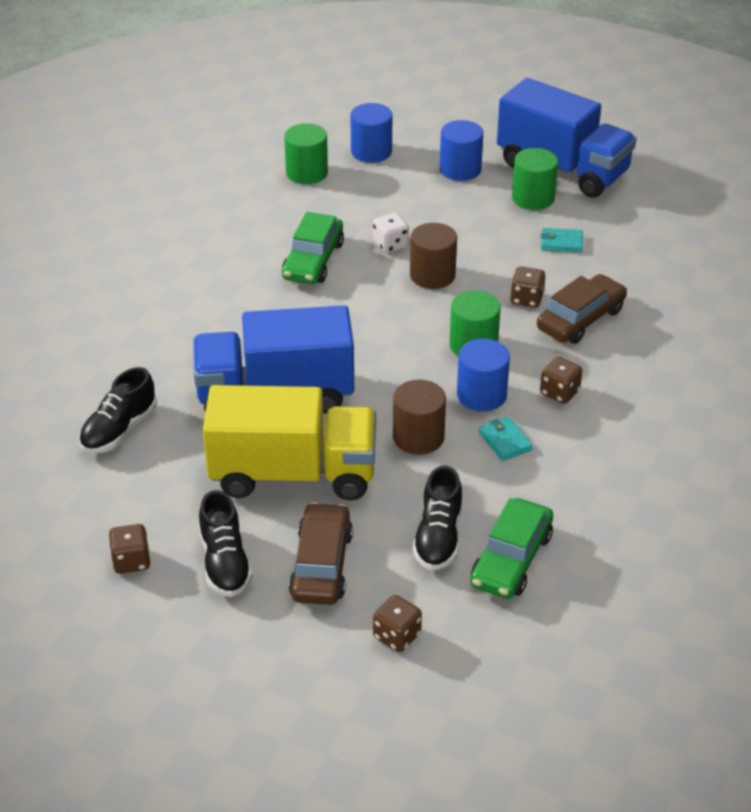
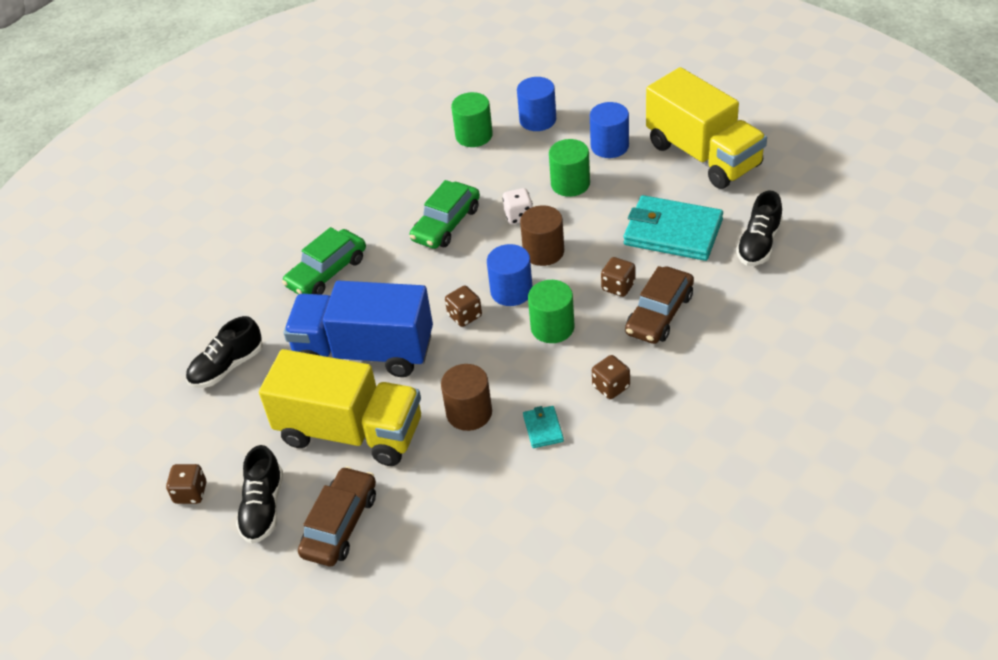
camera: 20 degrees right, 5 degrees up
(397, 636) = (376, 605): brown dice -> brown dice (464, 316)
(438, 537) = (448, 515): black shoe -> black shoe (759, 244)
(481, 395) = (540, 379): blue cylinder -> blue cylinder (511, 291)
(511, 559) = (503, 549): green car -> green car (327, 272)
(533, 198) = (664, 183): green cylinder -> green cylinder (570, 184)
(561, 242) = (672, 232): turquoise wallet -> turquoise wallet, size x2.26
(562, 169) = (703, 155): blue truck -> yellow truck
(580, 319) = (659, 314): brown car -> brown car turned 150 degrees clockwise

